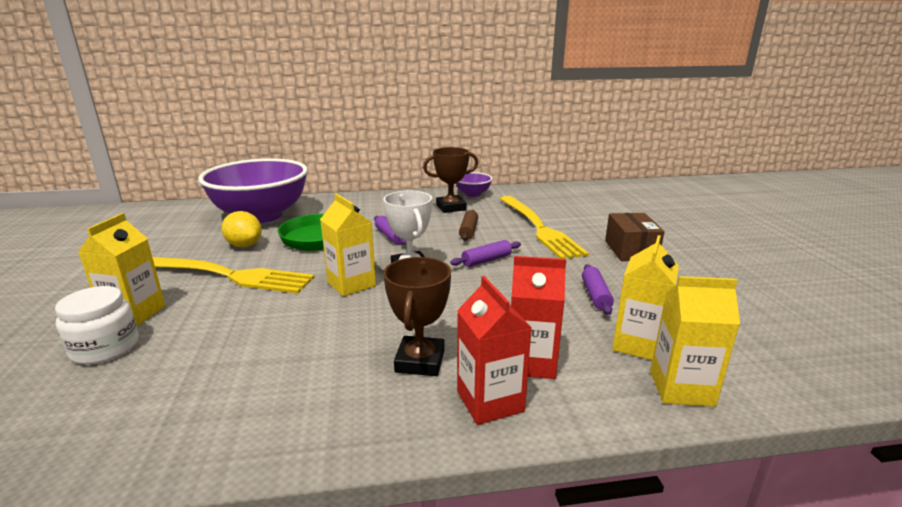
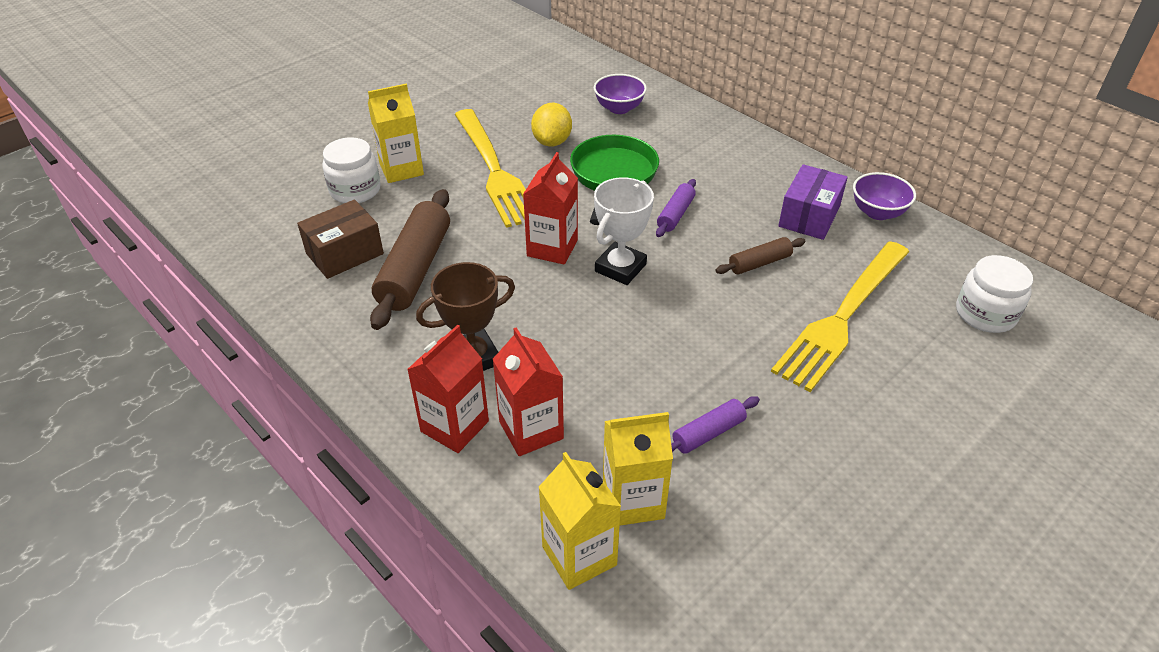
camera: 55 degrees right, 20 degrees up
(261, 216) = (619, 108): purple bowl -> purple bowl, size x0.43
(270, 352) = (415, 269): none -> brown rolling pin
(351, 284) = (552, 248): yellow carton -> red carton
(451, 207) = (809, 216): brown trophy -> purple box
(486, 260) = (699, 312): purple rolling pin -> none
(574, 201) = (985, 314): none -> white jar
(630, 250) = (874, 428): brown box -> brown box (344, 254)

